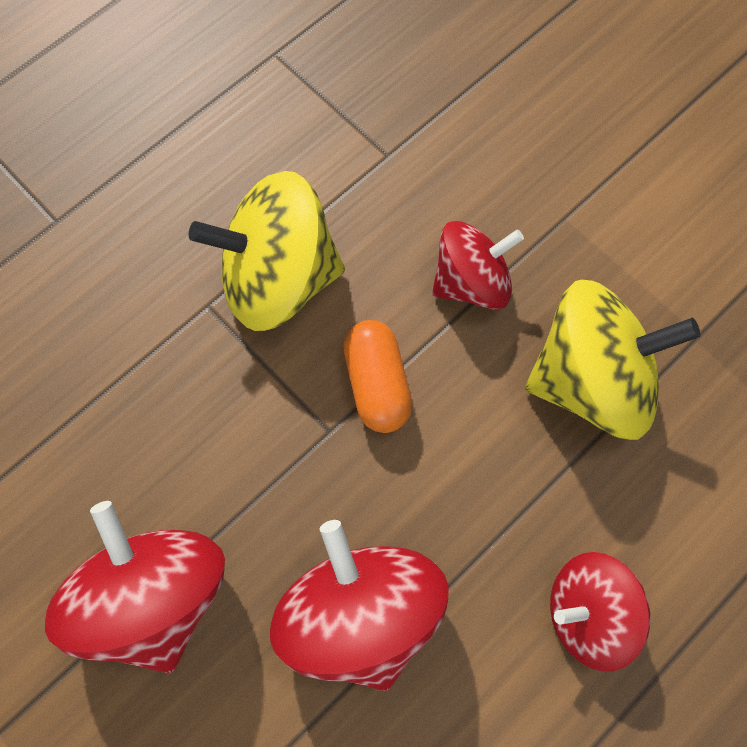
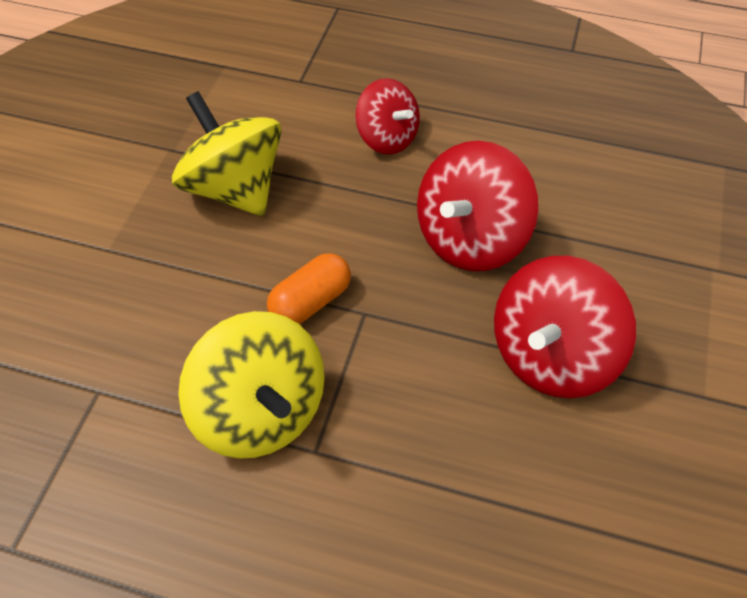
camera: 120 degrees left, 15 degrees down
(471, 282) = (194, 282): red spinning top -> none

